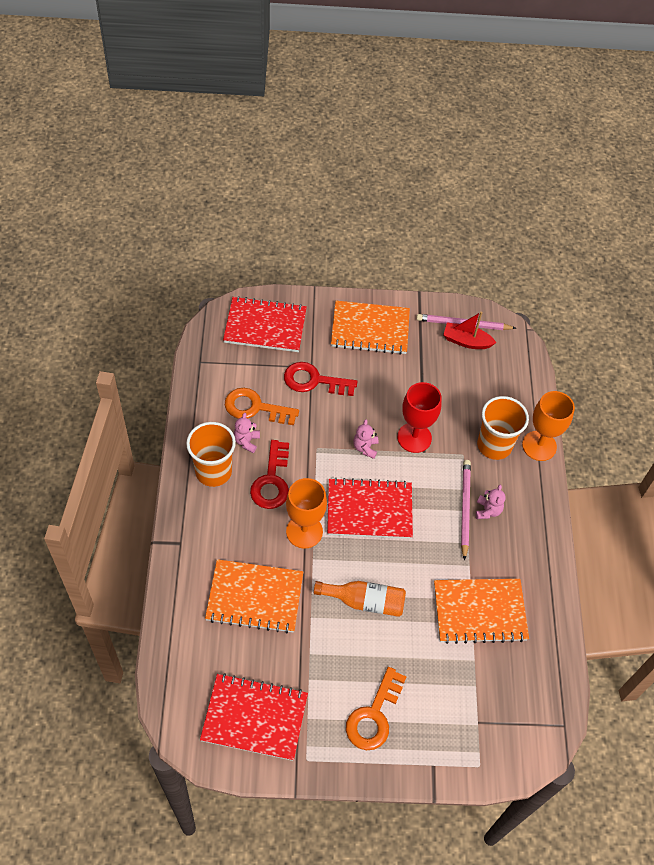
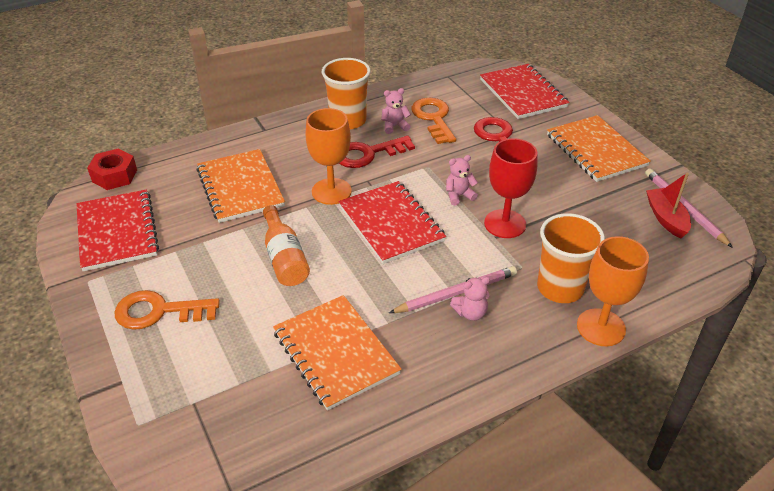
camera: 65 degrees right, 15 degrees down
(168, 695) = (114, 176): none -> red nut

